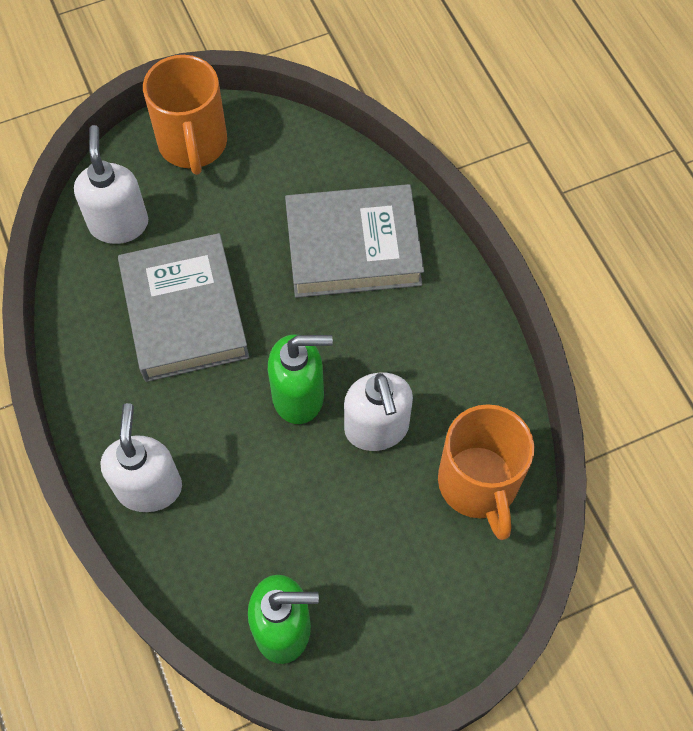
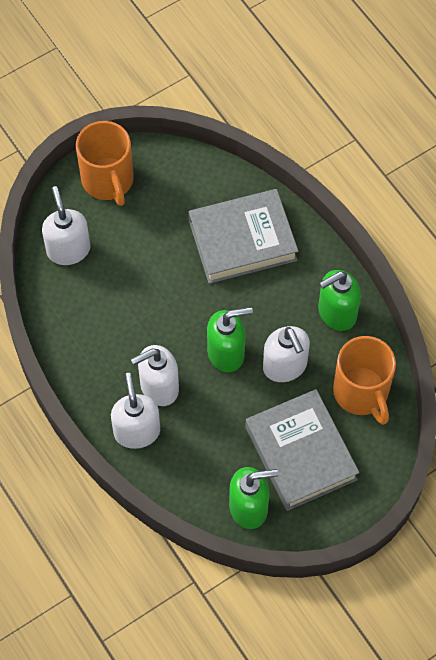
camera: 10 degrees left, 0 degrees up
(185, 313) = (132, 307): grey book -> grey book (301, 453)
(194, 429) = (159, 387): none -> white soap dispenser
(463, 365) = (336, 313): none -> green soap dispenser

